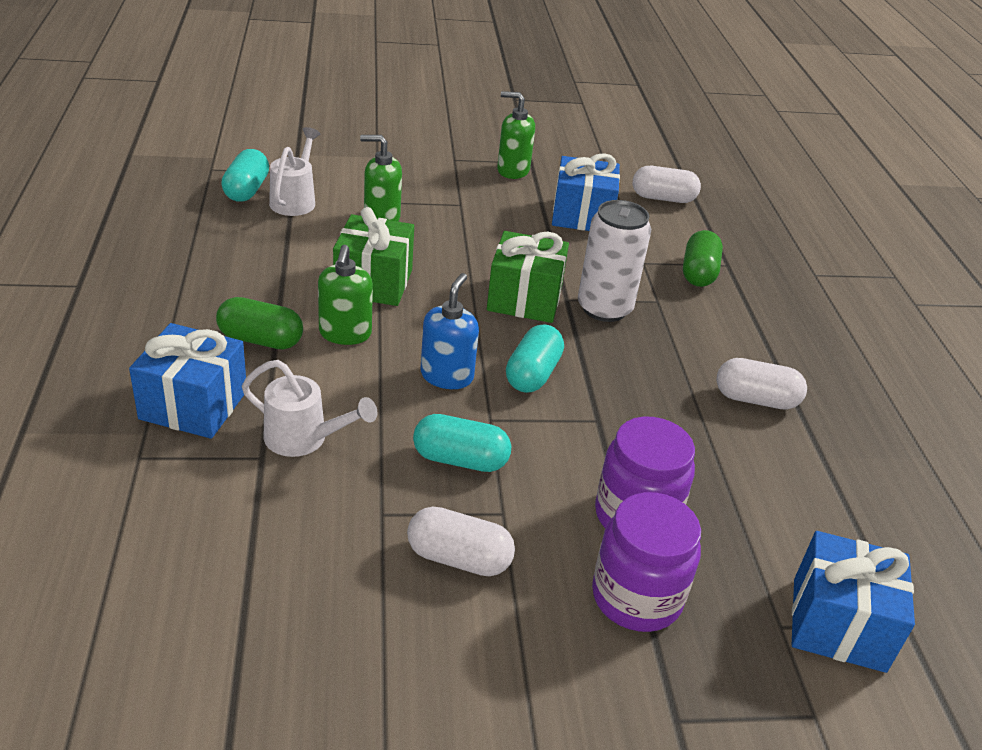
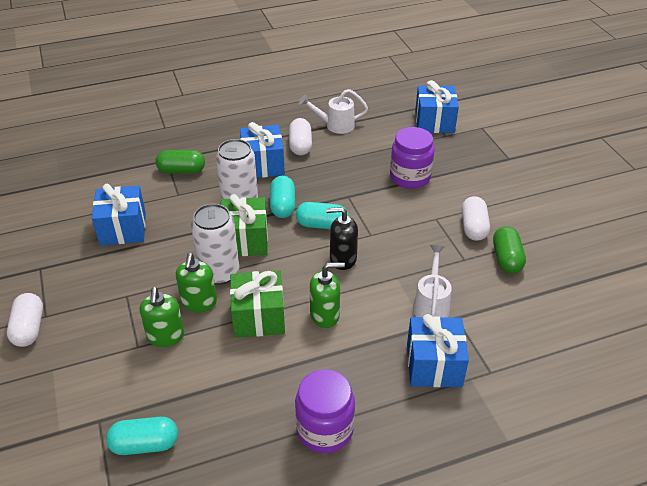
camera: 100 degrees left, 5 degrees up
(260, 340) = (353, 356): green capsule -> green capsule (506, 259)
(295, 200) = (152, 402): white watering can -> white watering can (335, 125)
(447, 376) = (342, 259): blue soap dispenser -> black soap dispenser
(460, 459) = (409, 239): turquoise capsule -> turquoise capsule (283, 206)
(468, 268) = (219, 273): none -> white can
(512, 170) = (58, 276): green soap dispenser -> green soap dispenser (199, 303)
(636, 597) = (458, 173): purple jar -> purple jar (324, 429)
(663, 198) = (84, 192): white capsule -> white capsule (29, 328)
(703, 348) = (263, 165): none -> blue gift

